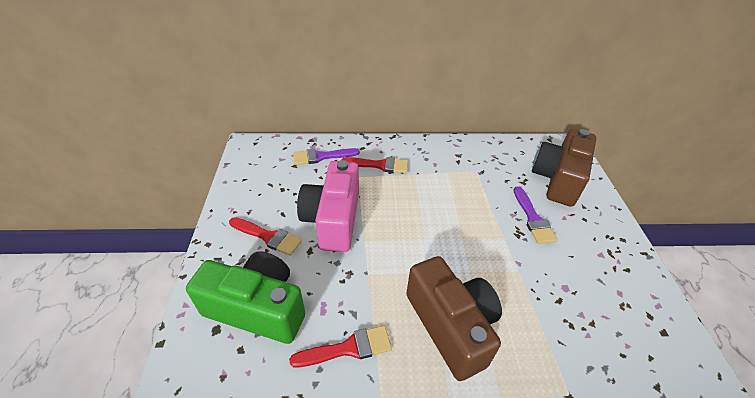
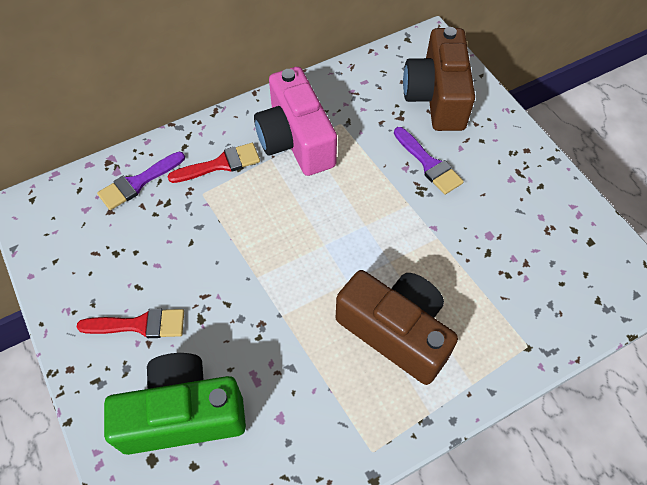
camera: 25 degrees left, 15 degrees up
(333, 219) = (205, 266): pink camera -> pink camera (296, 140)
(348, 348) = (305, 407): red brush -> none

